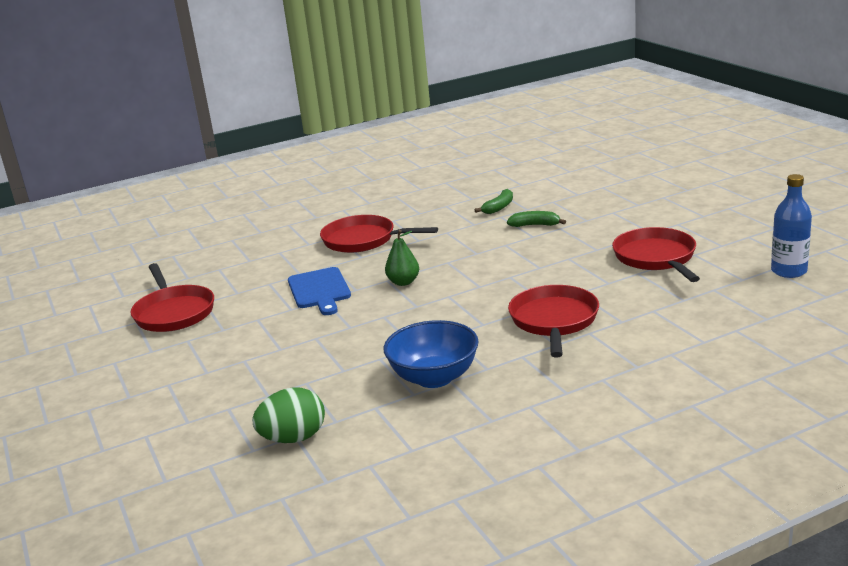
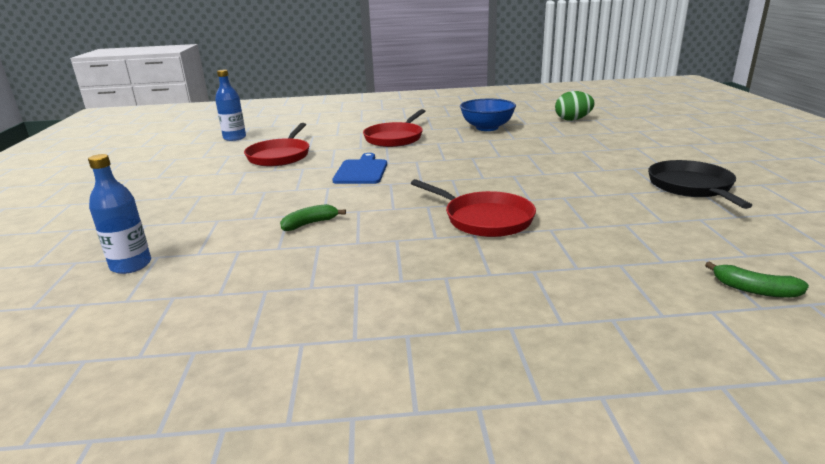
camera: 160 degrees left, 0 degrees up
(173, 312) = (692, 187): red pan -> black pan
(319, 290) = (546, 180): blue cutting board -> blue cutting board (361, 171)
(403, 282) = (470, 173): green pear -> none
(535, 225) = (310, 196): green banana -> green banana (754, 290)
(575, 165) = (131, 265): none -> blue bottle

